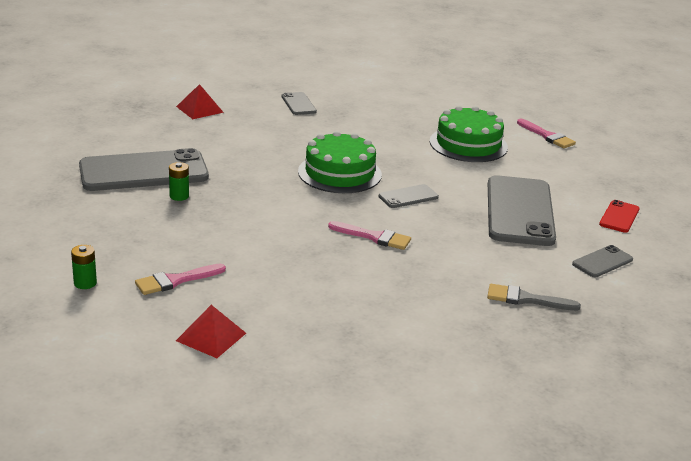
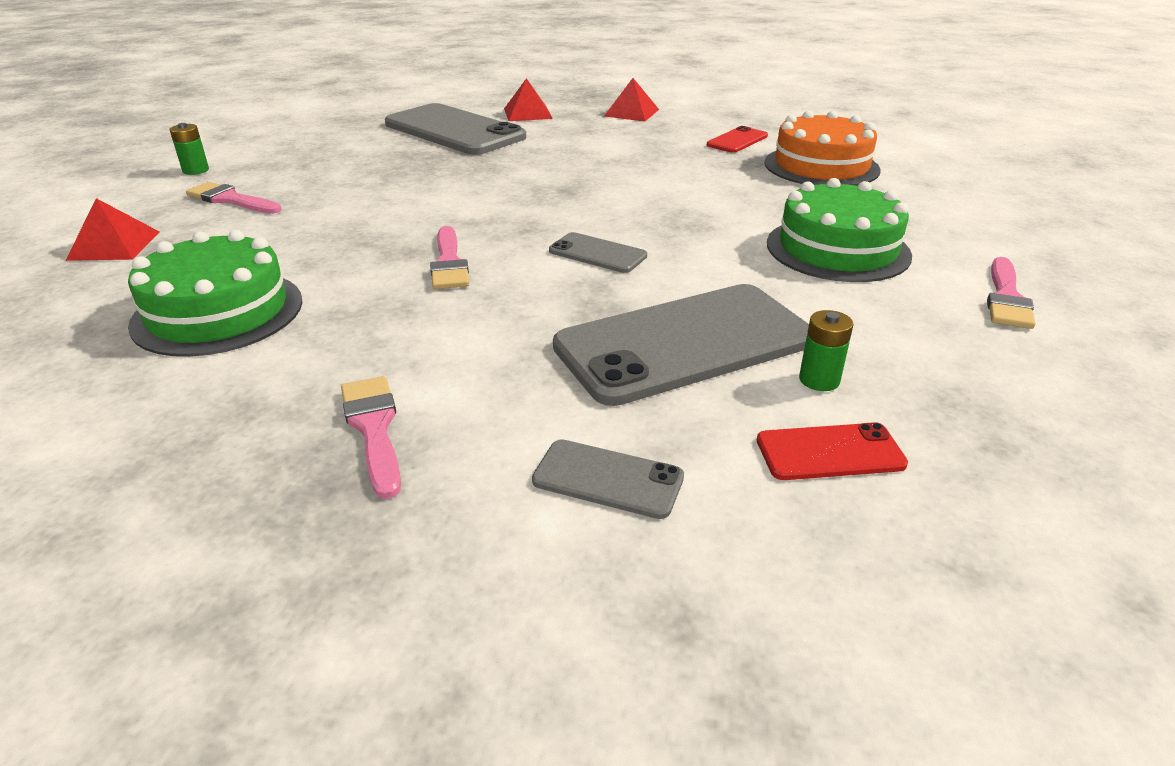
camera: 60 degrees right, 5 degrees up
(145, 138) = (528, 113): none -> red pyramid
(179, 196) = (421, 154): green battery -> green battery (819, 380)
(298, 104) = (737, 140): grey phone -> red phone
(339, 173) = (597, 202): green cake -> green cake (218, 312)
(367, 103) = (821, 166): none -> orange cake
(526, 299) = (374, 428): grey brush -> pink brush

